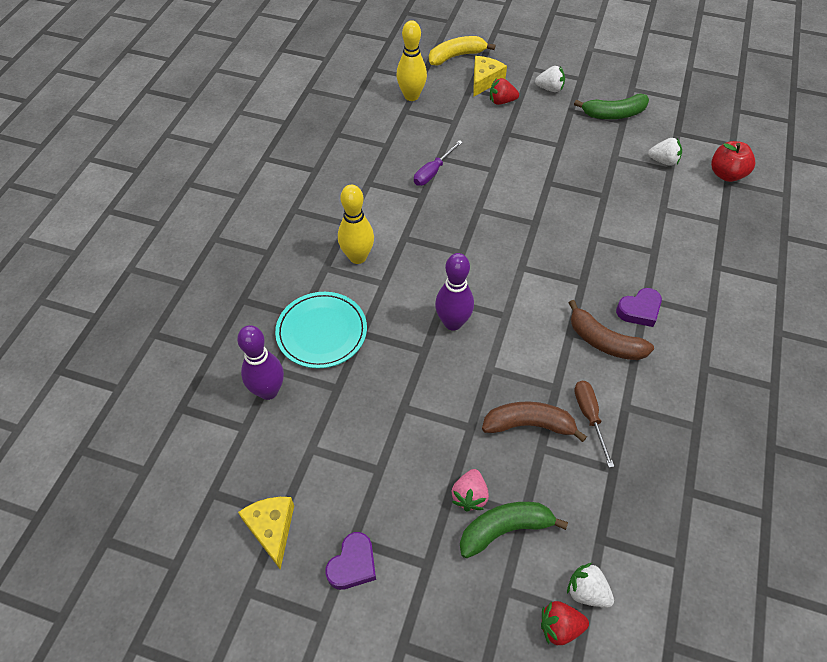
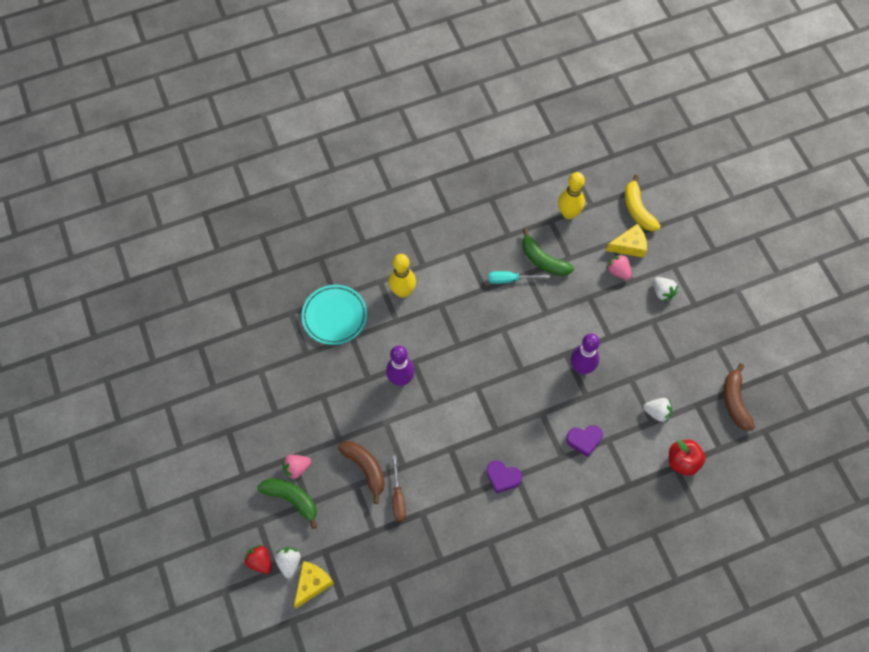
camera: 50 degrees right, 10 degrees up
(268, 391) = (276, 321): purple bowling pin -> purple bowling pin (581, 368)
(271, 529) = (204, 388): yellow cheese -> yellow cheese (312, 584)
(353, 564) = (216, 440): purple heart -> purple heart (584, 440)
(433, 172) = (510, 279): purple screwdriver -> turquoise screwdriver
(456, 56) = (637, 209): yellow banana -> yellow banana turned 135 degrees counterclockwise
(501, 101) = (618, 271): red strawberry -> pink strawberry
(589, 417) = (398, 497): brown screwdriver -> brown screwdriver turned 135 degrees clockwise
(604, 341) = (460, 472): brown banana -> brown banana (734, 401)
(614, 114) = (676, 351): green banana -> green banana (543, 260)
(663, 161) = (657, 412): white strawberry -> white strawberry turned 45 degrees counterclockwise

